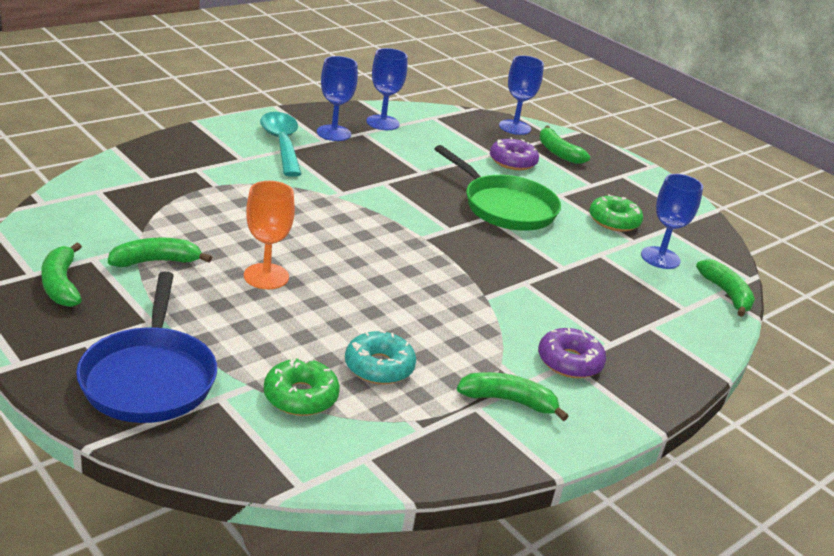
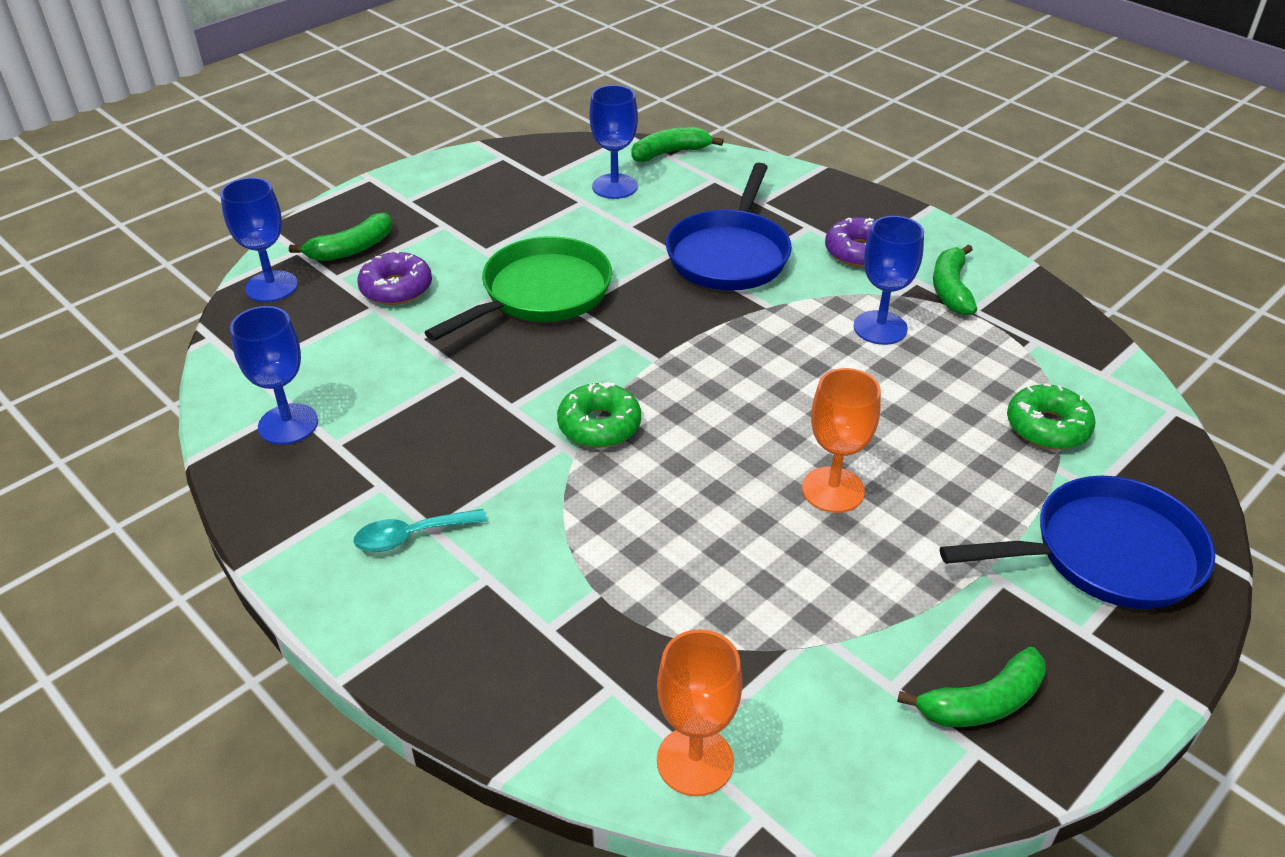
camera: 90 degrees left, 10 degrees up
(87, 192) = (695, 761): none -> orange goblet
(156, 261) = (861, 611): green banana -> none
(281, 144) = (411, 536): turquoise spoon -> turquoise spoon, size x0.59
(333, 133) = (347, 477): blue goblet -> blue goblet (880, 328)
(379, 367) = (956, 376): turquoise donut -> none
(561, 293) = (730, 254): none -> blue pan
(614, 221) = (540, 212): green donut -> green donut (599, 425)

